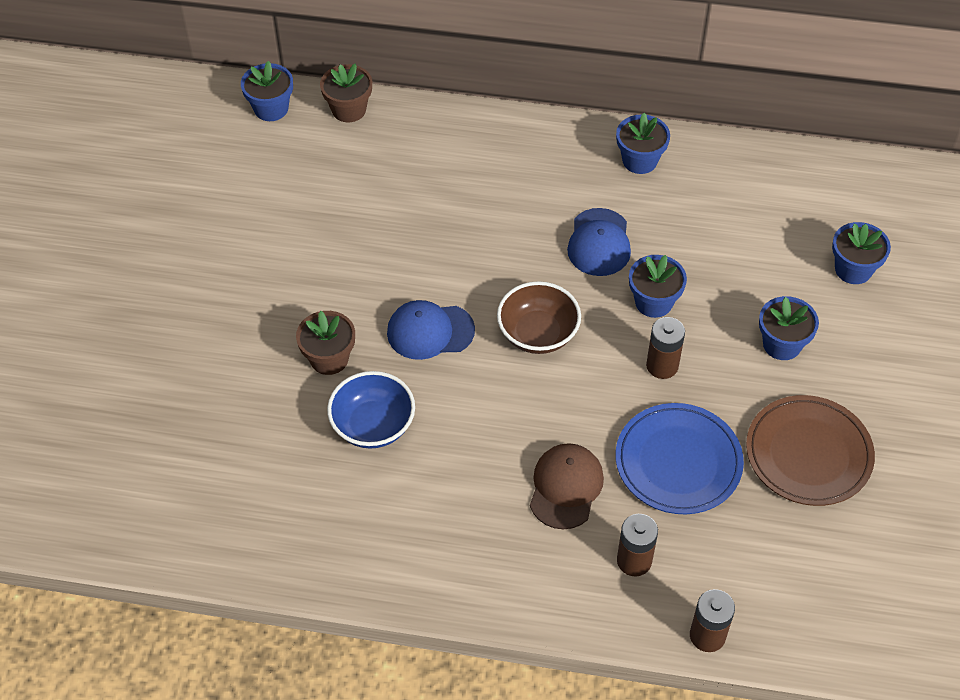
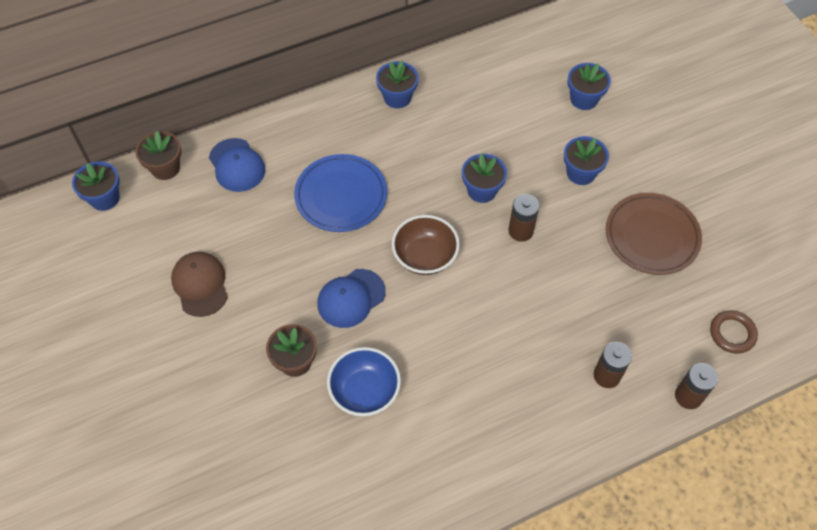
camera: 35 degrees left, 5 degrees up
(566, 487) = (526, 353): brown cap -> brown cap (200, 284)
(599, 243) = (415, 169): blue cap -> blue cap (237, 165)
(678, 462) = (581, 290): blue plate -> blue plate (341, 196)
(815, 605) = (732, 333): none -> brown ring

